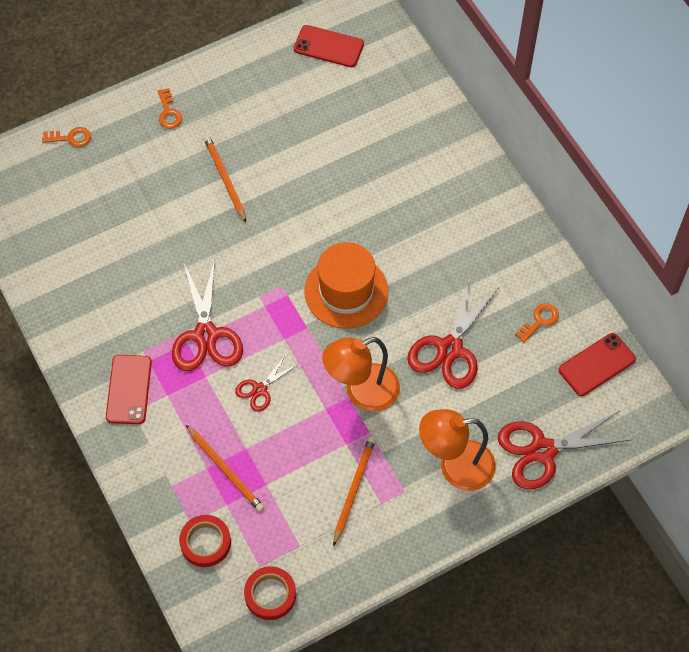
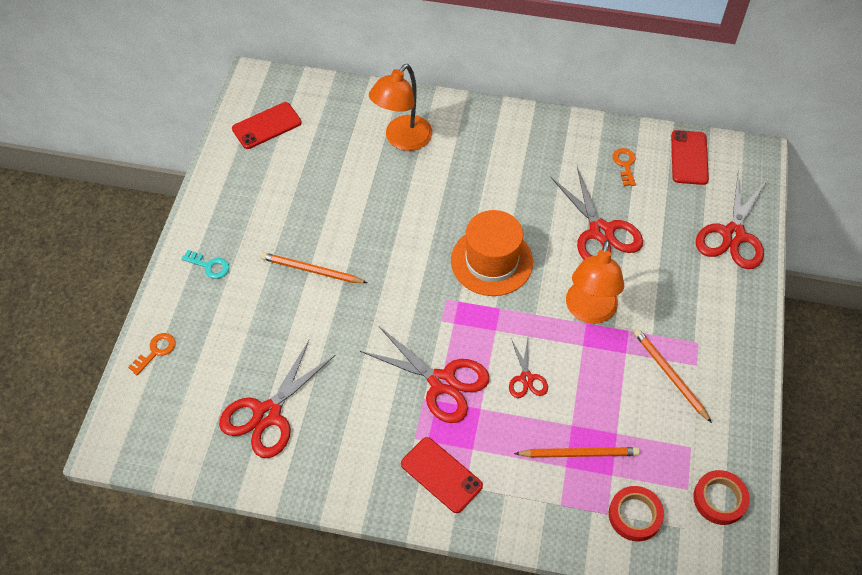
camera: 50 degrees left, 5 degrees down
(82, 244) = (267, 414): none -> red scissors
(168, 112) = (209, 266): orange key -> turquoise key
(455, 466) = (703, 296): orange lamp -> orange lamp (402, 140)

